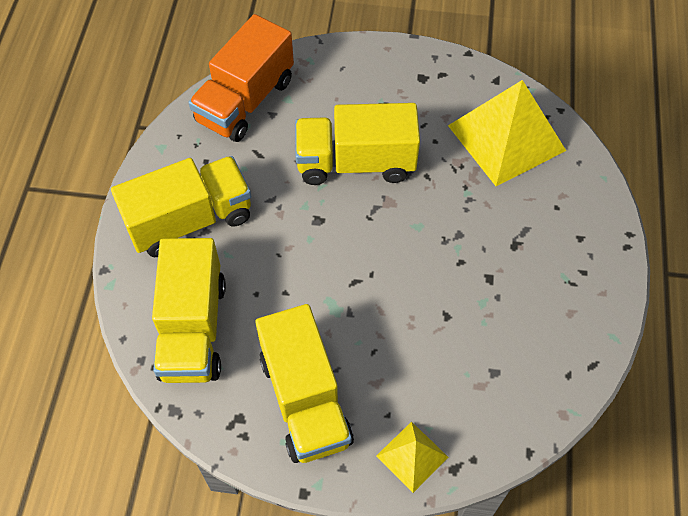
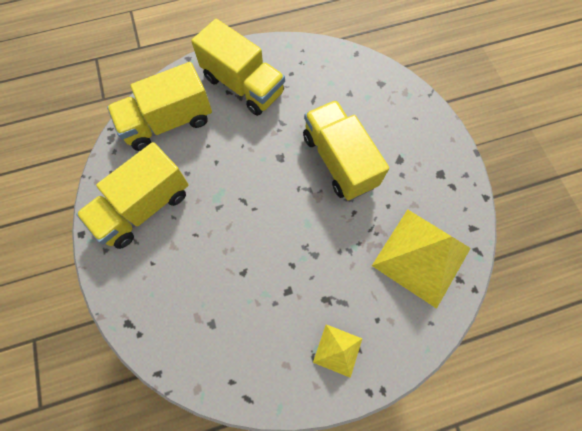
camera: 65 degrees right, 10 degrees up
(245, 101) = (351, 73): orange truck -> none
(412, 456) = (127, 291): yellow pyramid -> yellow pyramid (337, 350)

